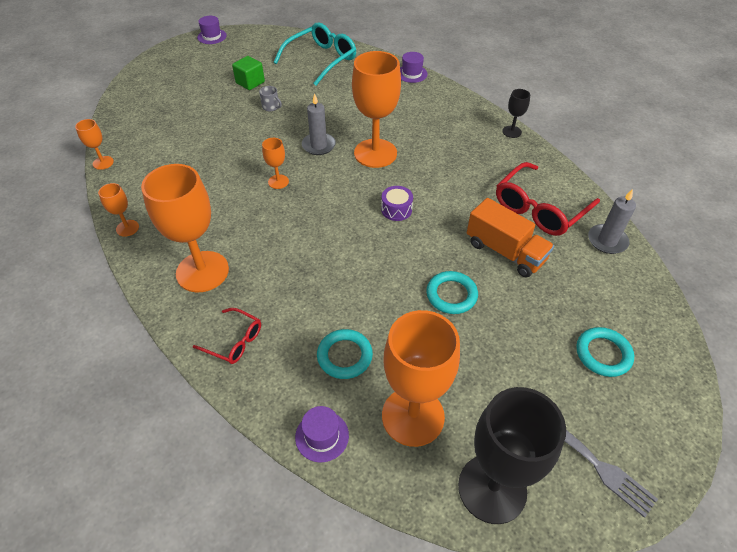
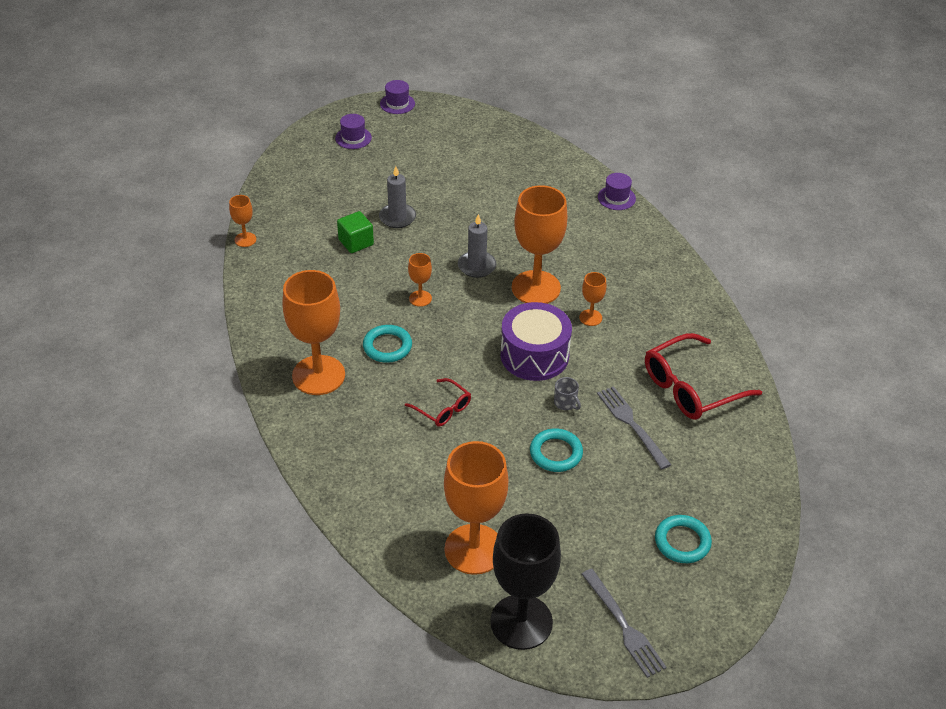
camera: 15 degrees right, 5 degrees down
(127, 228) = (256, 315): orange goblet -> orange goblet (590, 317)
(234, 341) = (331, 446): red glasses -> red glasses (442, 408)
(250, 82) = (424, 173): green cube -> green cube (356, 242)
(271, 107) = (439, 209): grey mug -> grey mug (565, 403)
(321, 60) = (515, 159): turquoise glasses -> none
(322, 436) = (386, 545): purple hat -> purple hat (353, 138)
(344, 356) = (430, 484): turquoise ring -> turquoise ring (387, 346)
(396, 209) = (534, 355): purple drum -> purple drum, size x2.03
(505, 252) = (631, 424): orange truck -> grey fork
(511, 132) = (703, 294): black goblet -> none
(607, 241) = (747, 437): grey candle -> grey candle (397, 217)

